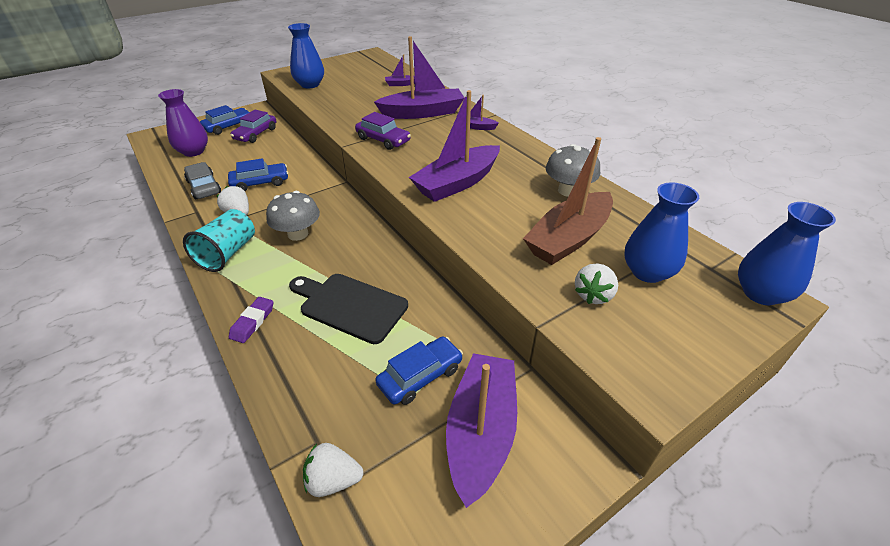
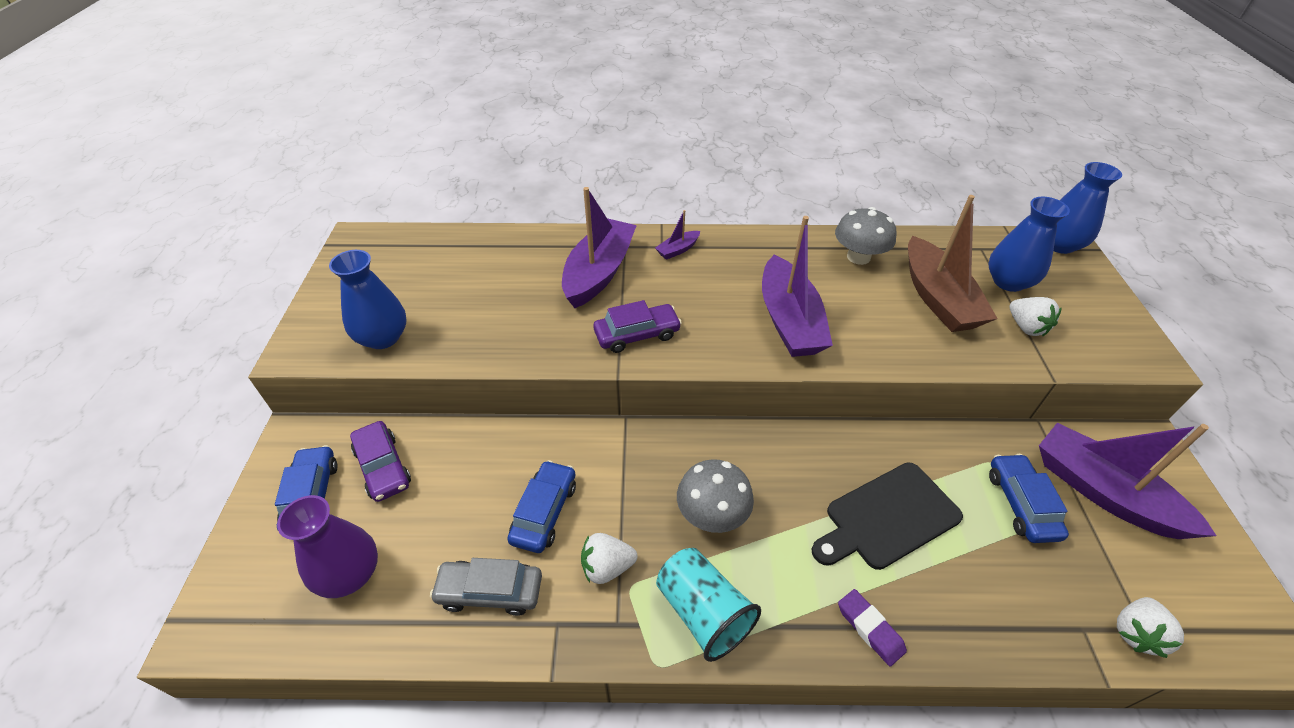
camera: 55 degrees left, 5 degrees up
(401, 84) = (495, 254): purple boat -> none

